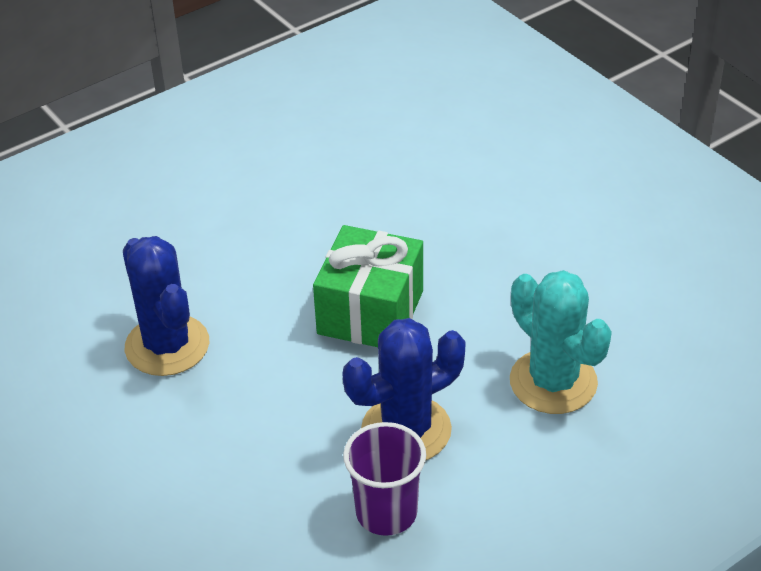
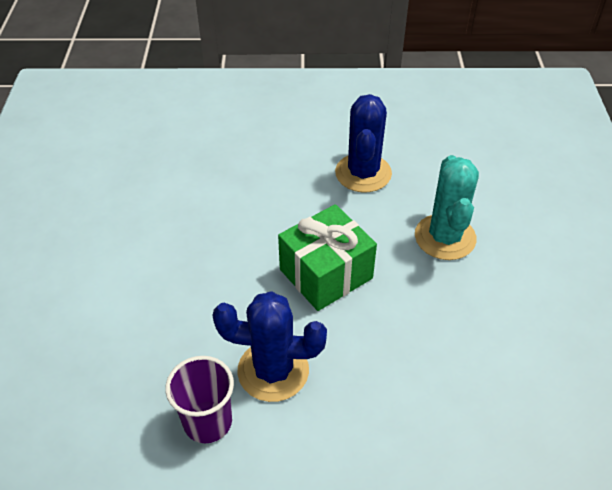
camera: 35 degrees right, 5 degrees up
(167, 345) = (190, 226): blue cactus -> blue cactus (363, 173)
(553, 382) = (402, 399): turquoise cactus -> turquoise cactus (445, 237)

